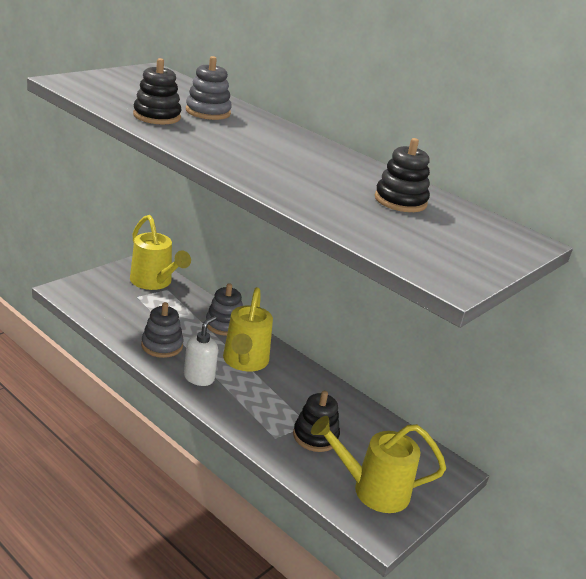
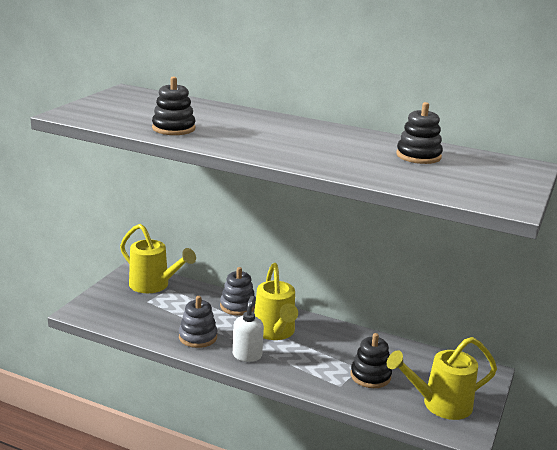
camera: 15 degrees left, 5 degrees down
(208, 112) = (208, 117): grey stacking toy -> none

